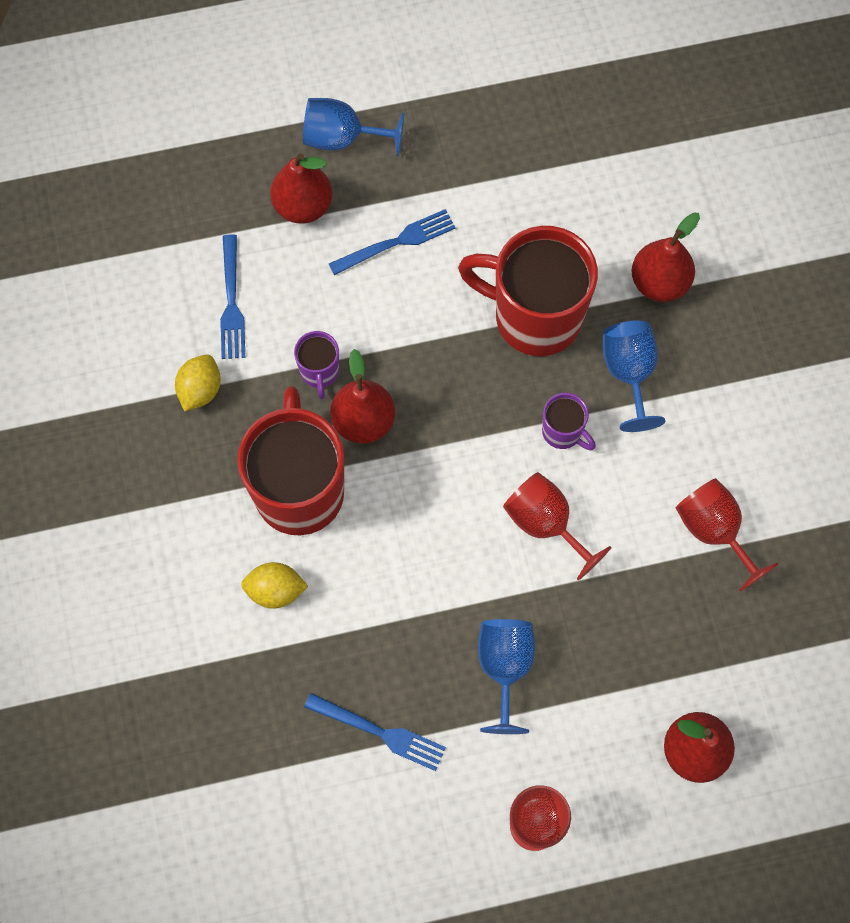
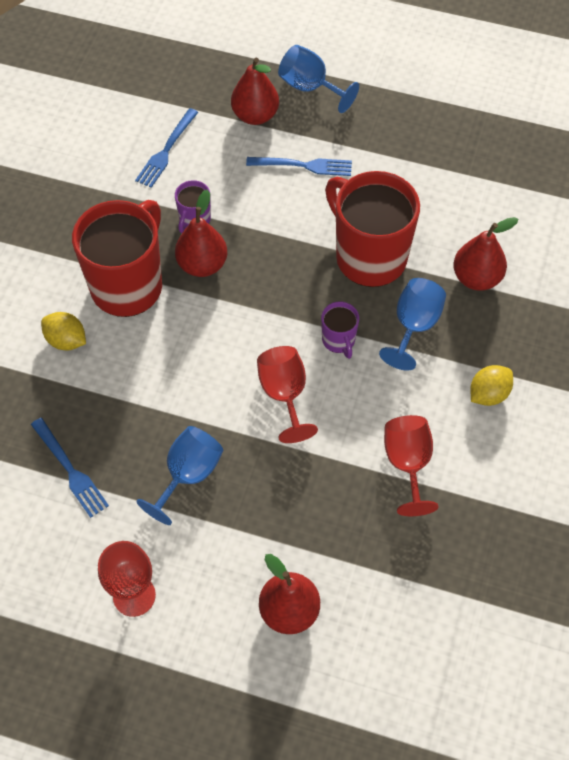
camera: 30 degrees right, 10 degrees down
(200, 390) = (107, 193): yellow lemon -> yellow lemon (488, 394)

